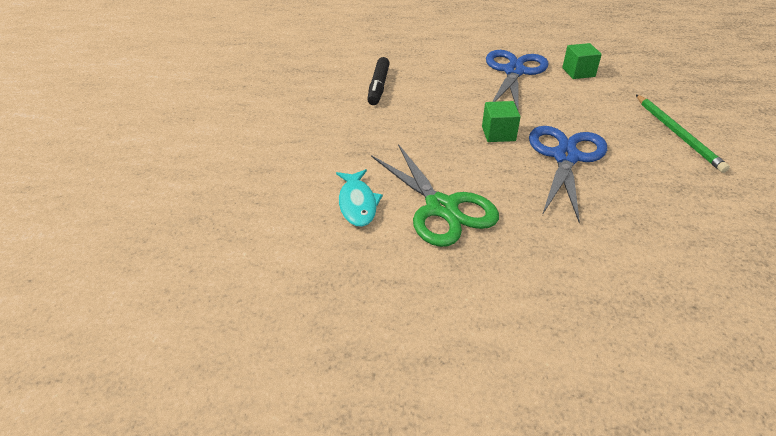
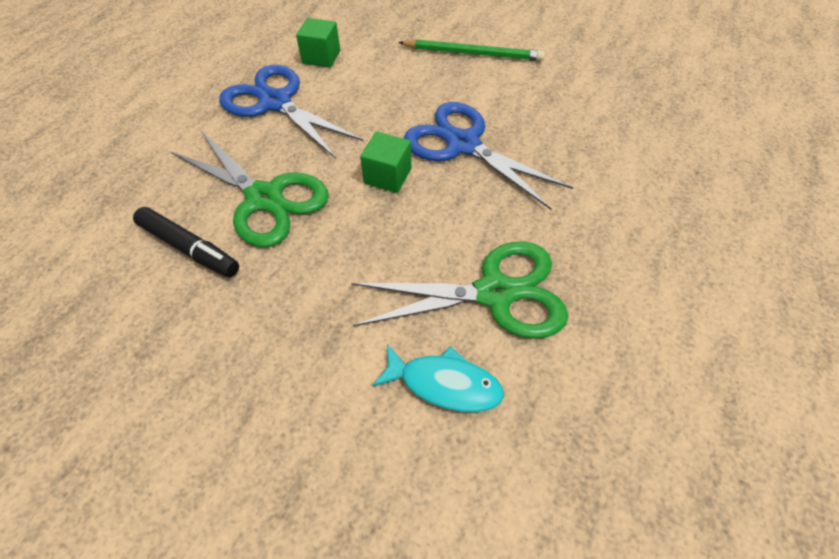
camera: 65 degrees left, 15 degrees up
(434, 96) = (265, 198): none -> green scissors

